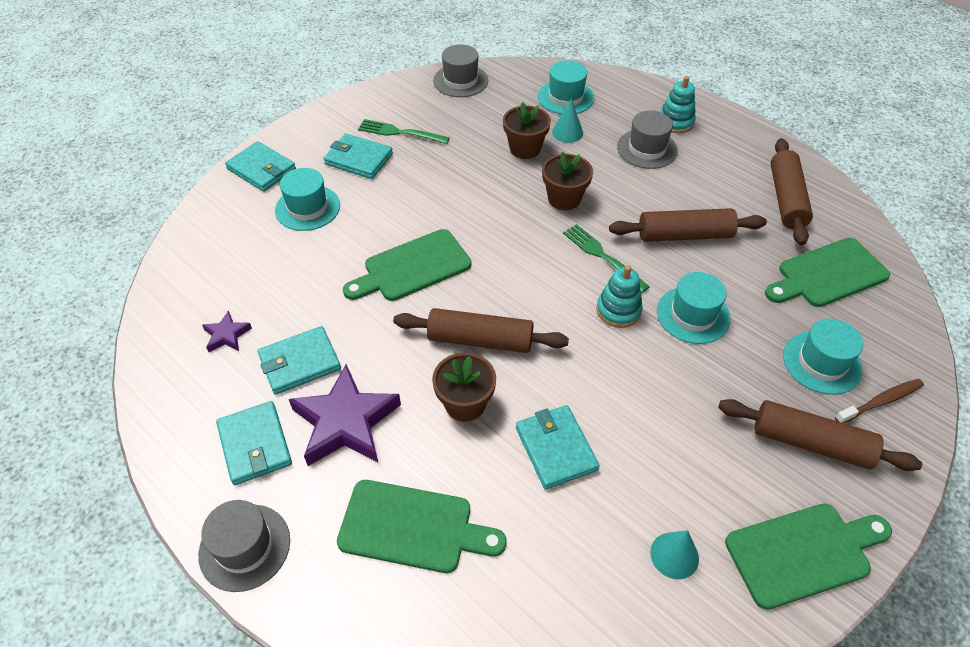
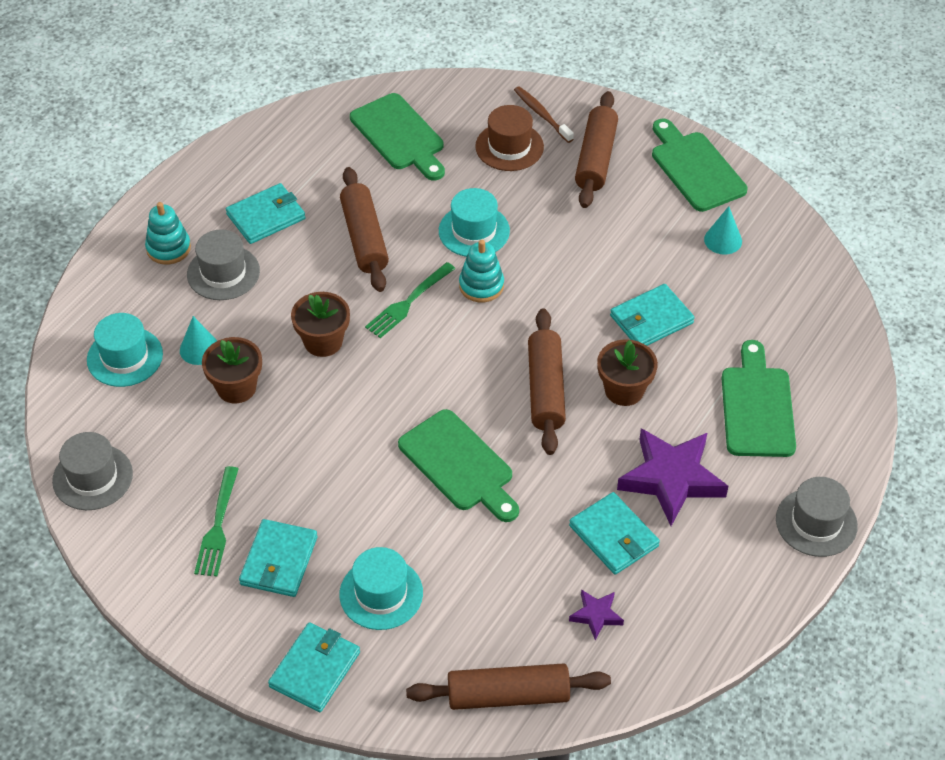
camera: 100 degrees left, 0 degrees up
(255, 445) = (718, 546): turquoise wallet -> turquoise wallet (266, 216)
(786, 199) = (294, 159): brown rolling pin -> brown rolling pin (508, 695)
(821, 362) = (509, 147): turquoise hat -> brown hat

